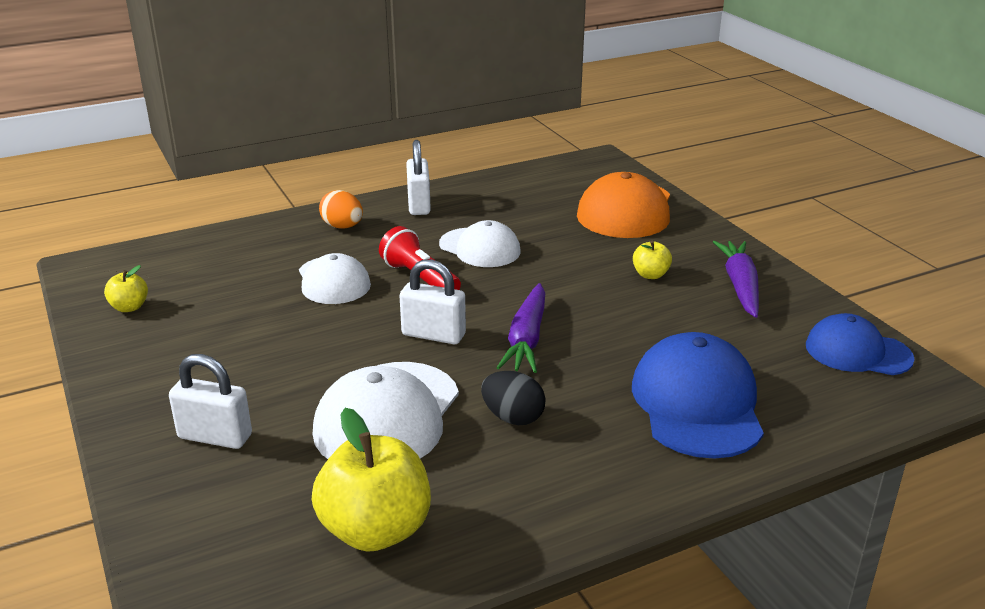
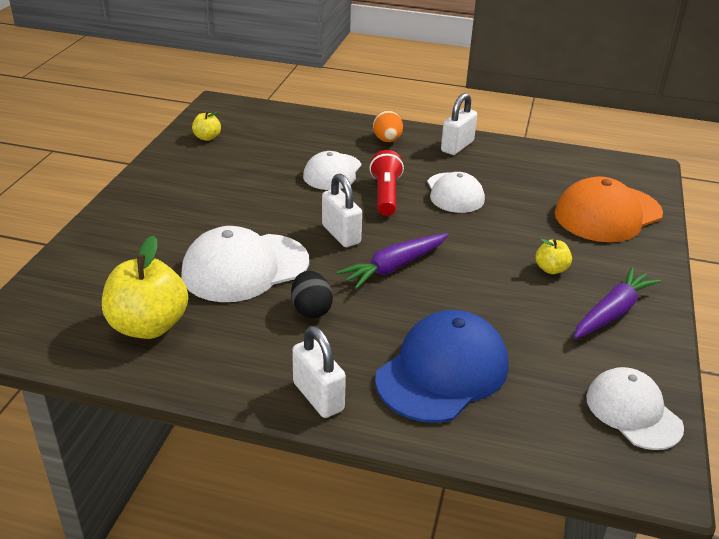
camera: 40 degrees right, 5 degrees up
(215, 436) = (148, 230): white padlock -> white padlock (318, 396)
(857, 352) = (633, 412): blue cap -> white cap

